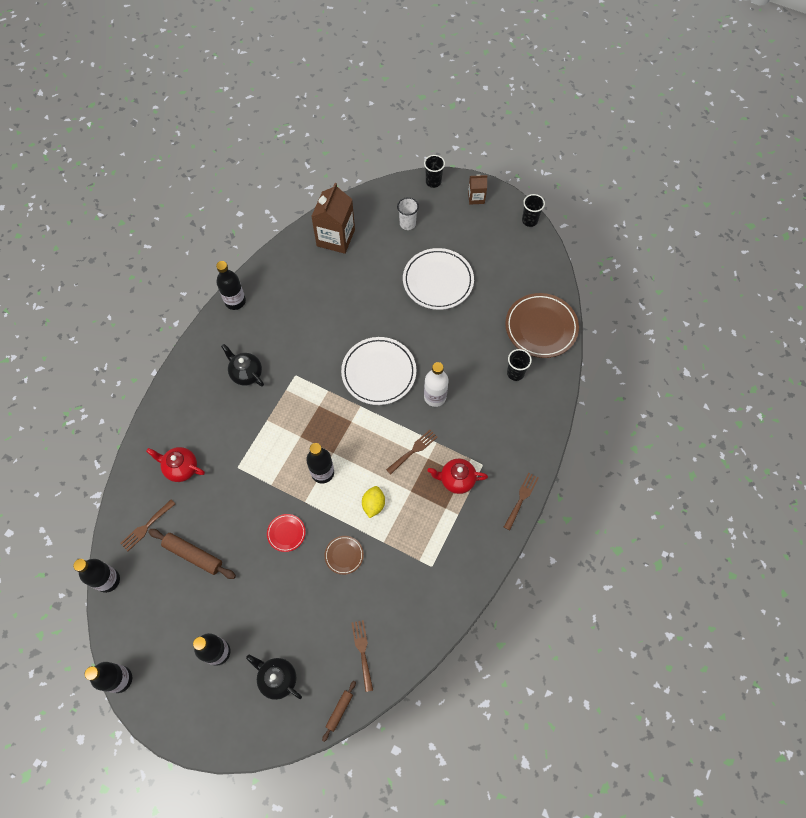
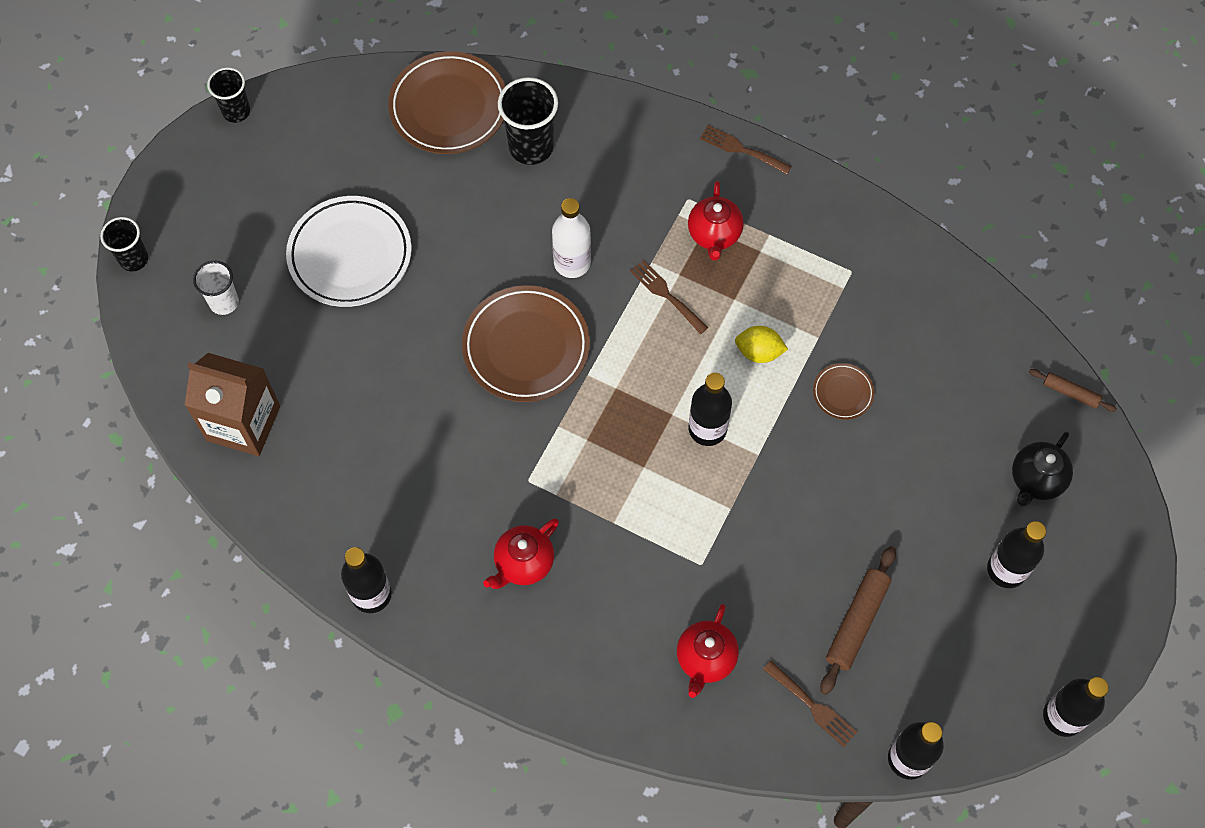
camera: 90 degrees left, 0 degrees up
(246, 373) = (523, 563): black teapot -> red teapot
(286, 533) = (812, 480): red plate -> none
(362, 652) = (985, 364): brown fork -> none
(379, 373) = (526, 347): white plate -> brown plate
(476, 198) = (178, 191): brown carton -> none
(515, 373) = (531, 147): black cup -> black cup, size x1.57

